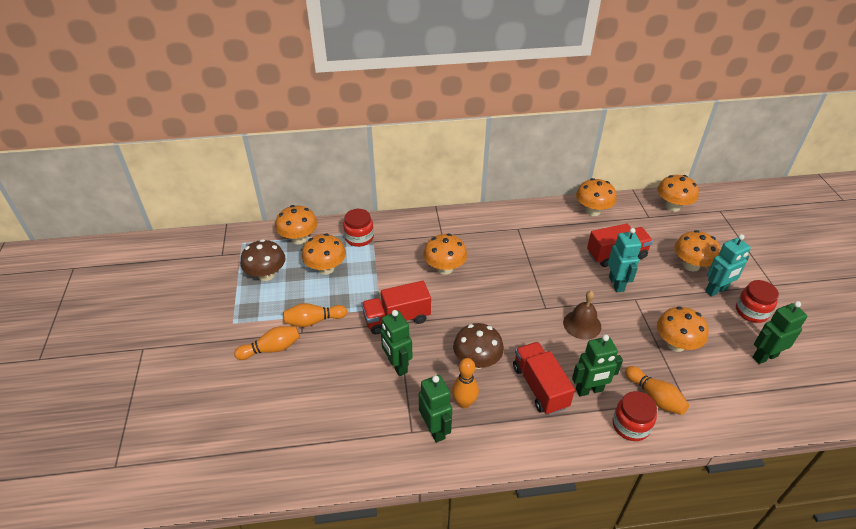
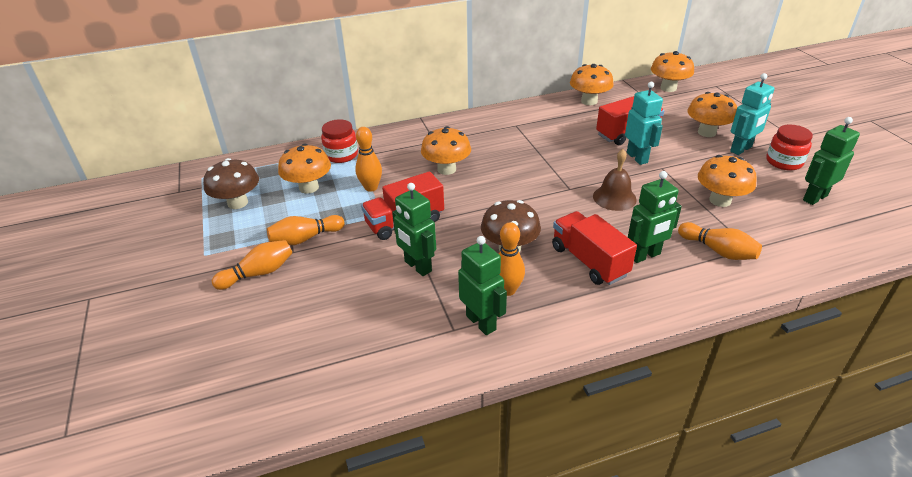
camera: 10 degrees left, 5 degrees down
(299, 239) = (270, 165): orange mushroom -> none
(377, 277) = (371, 187): none -> orange bowling pin
(630, 425) = (703, 281): red jar -> none

